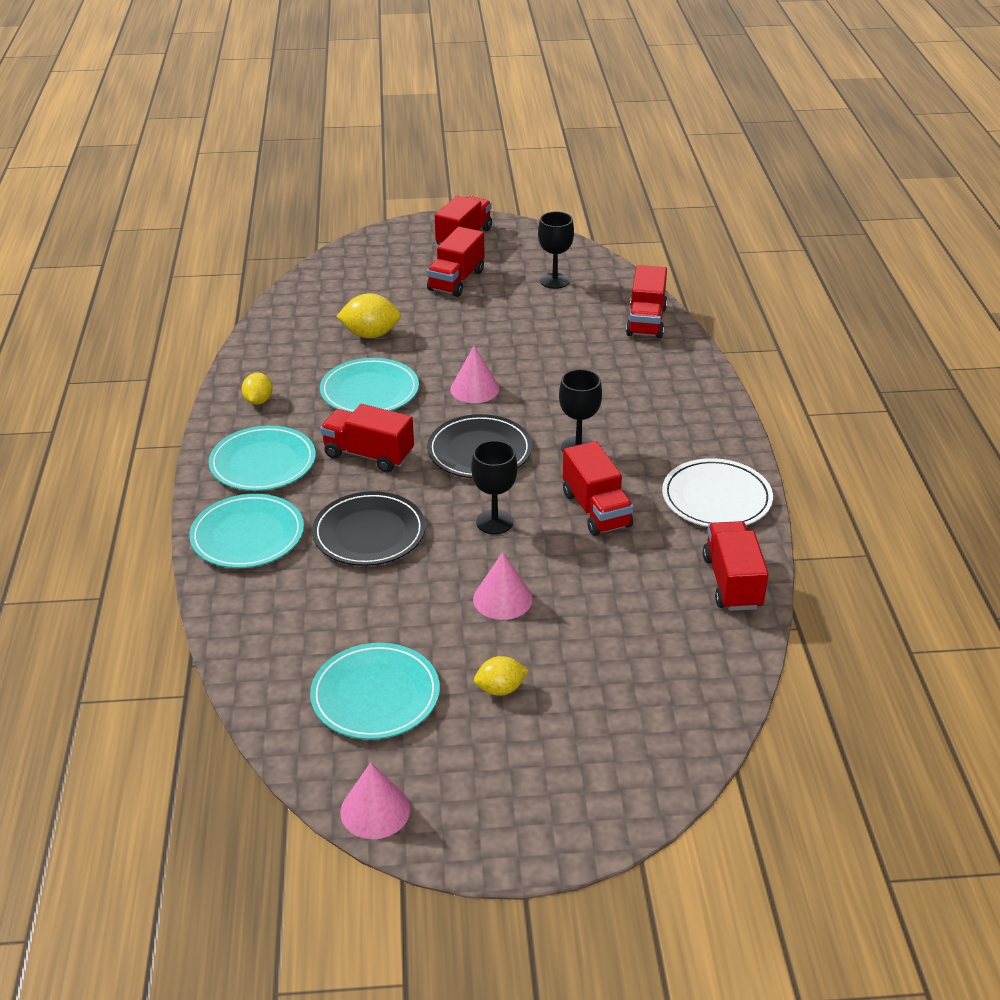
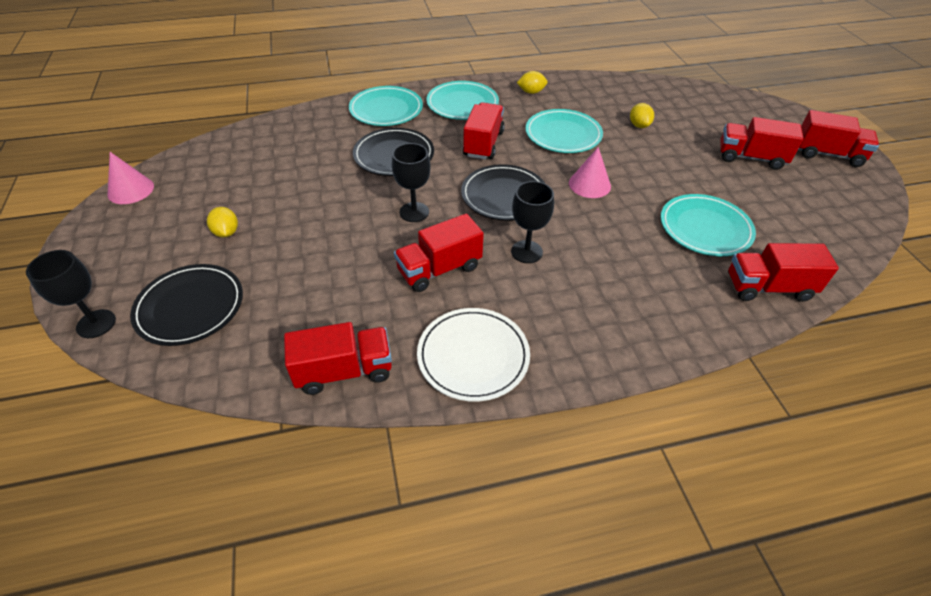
camera: 80 degrees right, 10 degrees up
(370, 334) = (639, 125): yellow lemon -> yellow lemon, size x0.64
(375, 695) = (231, 178): turquoise plate -> turquoise plate (705, 228)
(502, 599) = (323, 225): pink cone -> none
(554, 281) = (797, 216): black goblet -> black goblet (96, 324)
(633, 709) = (190, 307): none -> black plate

